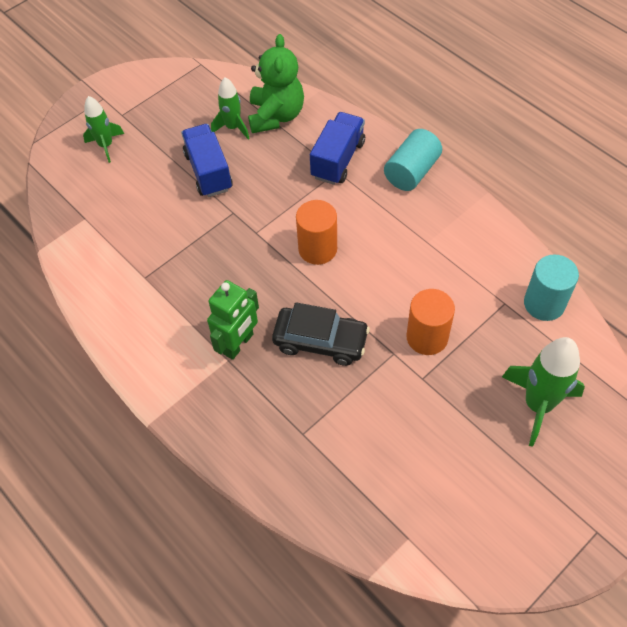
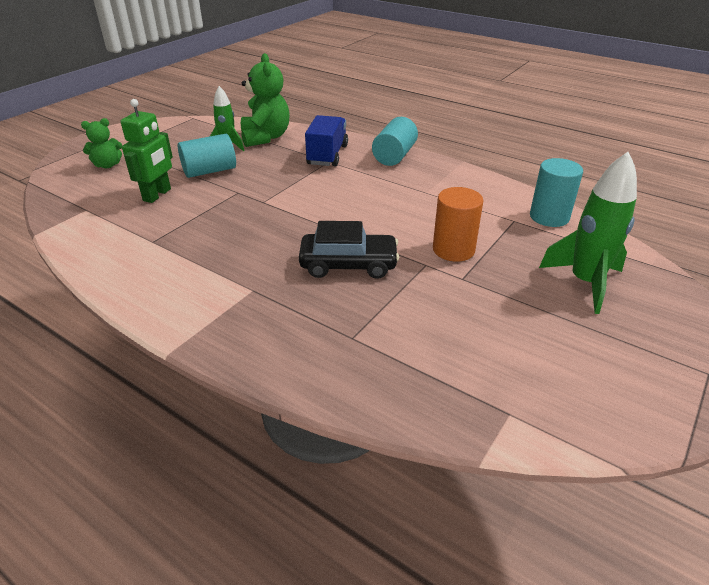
camera: 15 degrees left, 20 degrees down
(106, 146) = (107, 165): green rocket -> green teddy bear
(208, 171) = (209, 171): blue truck -> turquoise cylinder
(238, 344) = (262, 276): green robot -> green robot (157, 195)
(317, 249) = (326, 205): orange cylinder -> none

